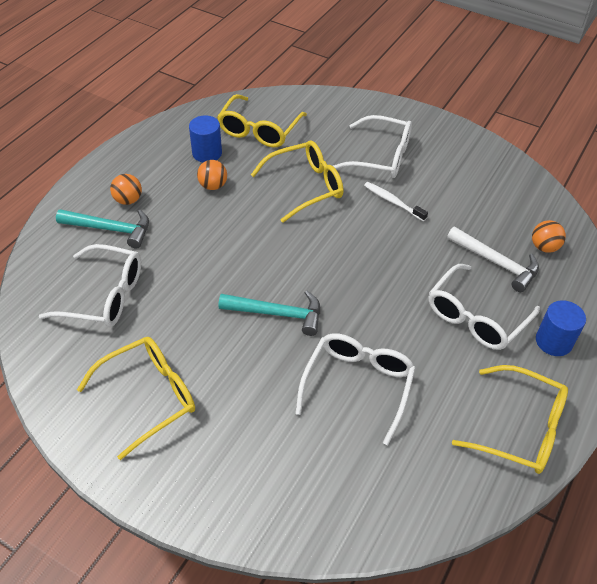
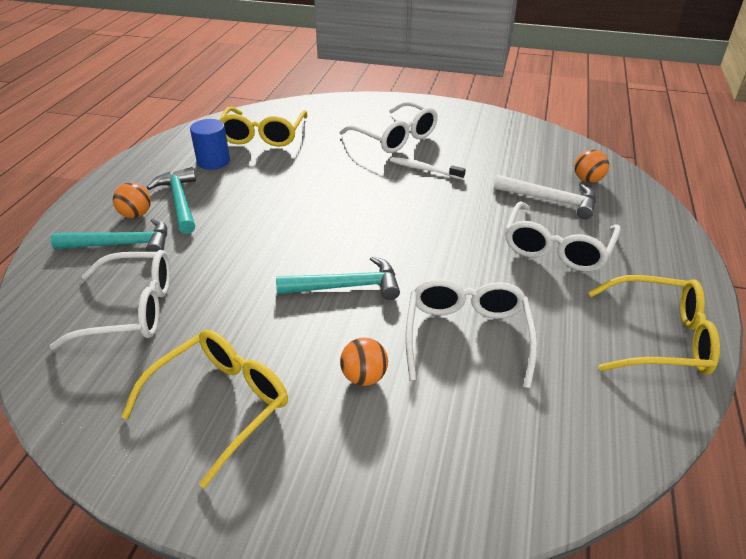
camera: 15 degrees left, 10 degrees down
(167, 193) = (179, 201): none -> turquoise hammer
(213, 186) = (230, 187): orange ball -> orange ball (364, 377)
(305, 187) = (329, 172): yellow glasses -> none
(380, 157) = (395, 137): white glasses -> white glasses turned 45 degrees clockwise
(553, 341) = (644, 253): blue cylinder -> none

